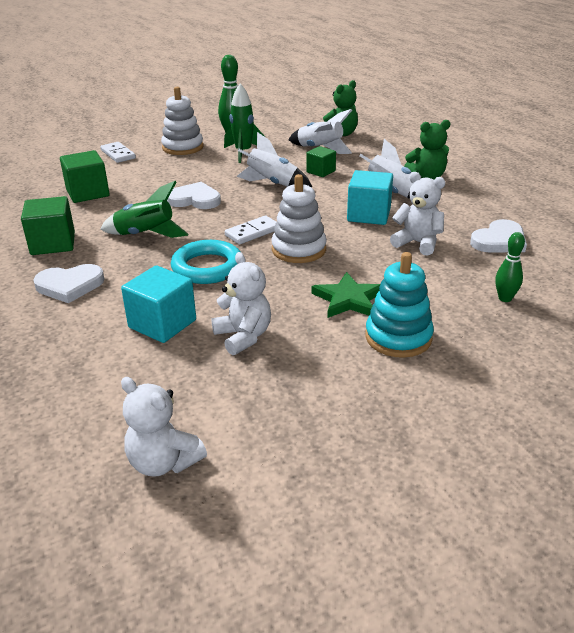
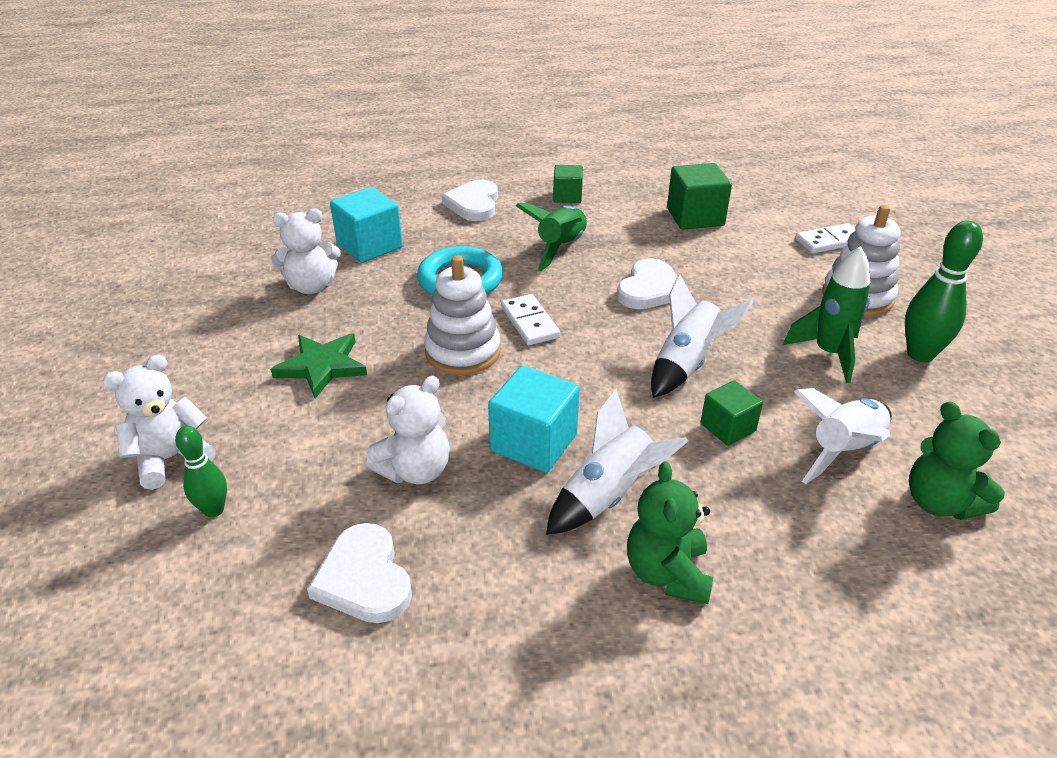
camera: 105 degrees right, 5 degrees up
(53, 244) = (567, 196): green cube -> green cube, size x0.62
(163, 462) = (191, 234): white teddy bear -> white teddy bear (171, 459)
(398, 337) = (222, 385): turquoise stacking toy -> none

